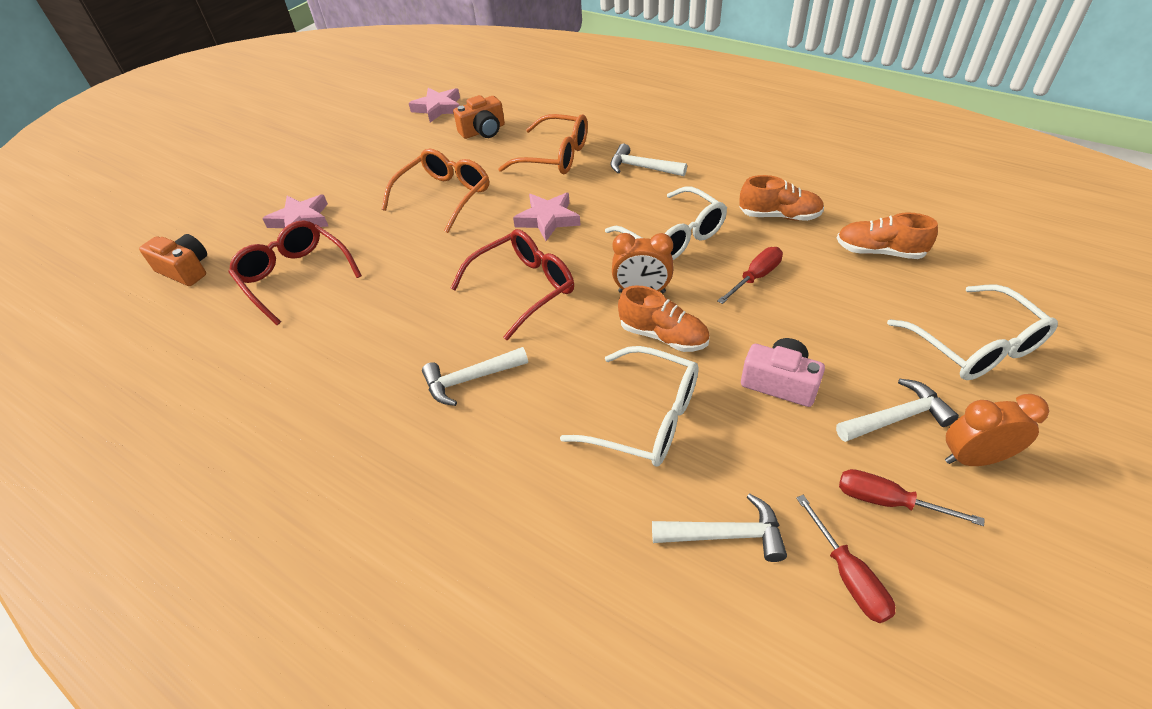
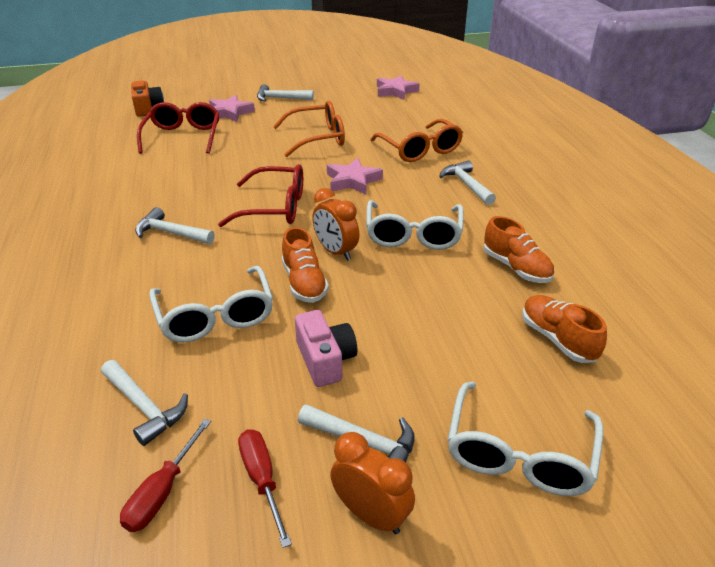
camera: 40 degrees right, 10 degrees down
(331, 175) = (280, 98): none -> white hammer
(483, 131) = (400, 115): orange camera -> none
(755, 277) = (426, 292): red screwdriver -> none

